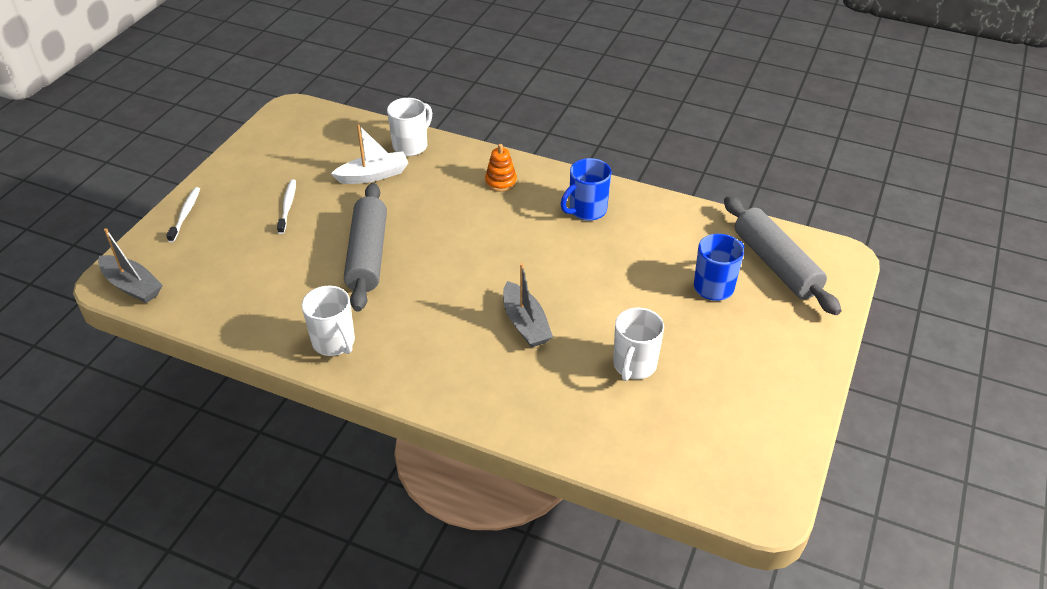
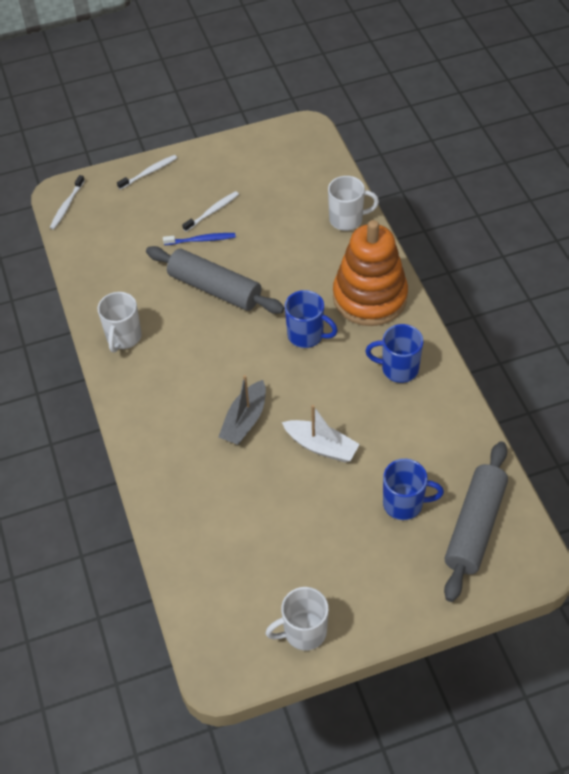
camera: 50 degrees right, 10 degrees up
(132, 286) = (66, 206): grey boat -> white toothbrush
(306, 230) = (201, 240): none -> blue toothbrush
(368, 255) = (215, 289): grey rolling pin -> grey rolling pin turned 75 degrees clockwise
(373, 175) = (293, 226): white boat -> white boat (321, 446)
(489, 236) = (306, 335): none -> blue mug
(501, 182) = (370, 297): orange stacking toy -> orange stacking toy, size x2.44
(634, 366) = (270, 510): white mug -> white mug (303, 632)

